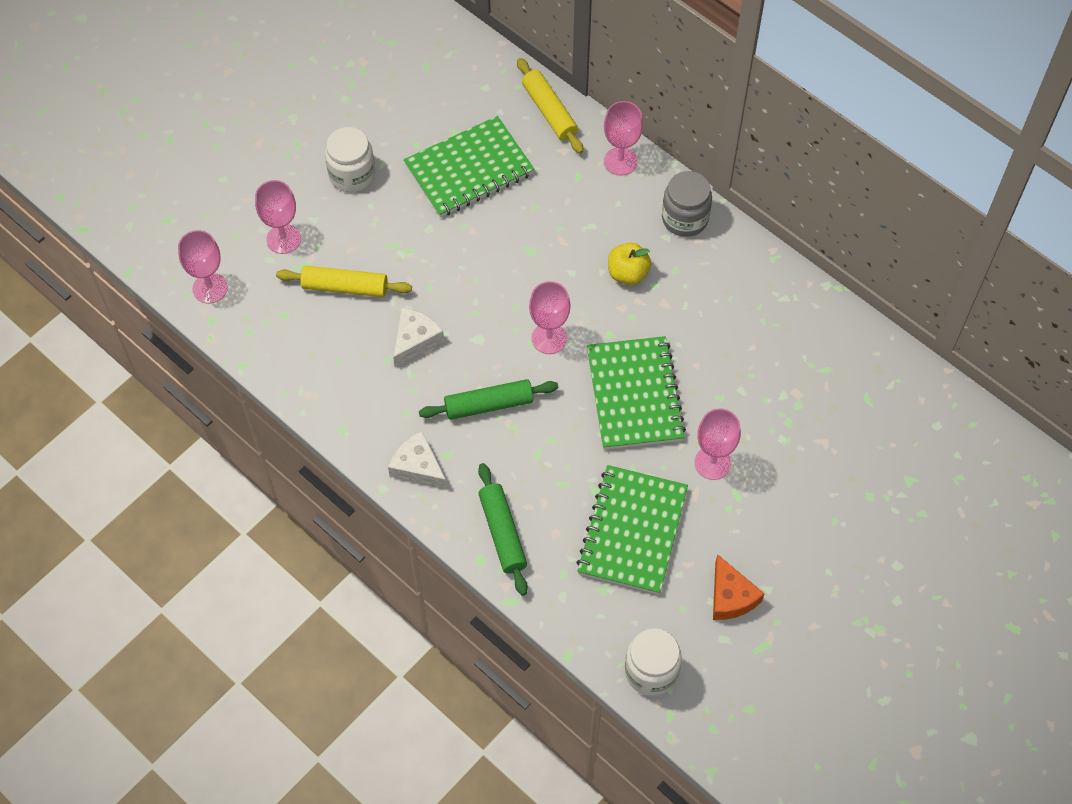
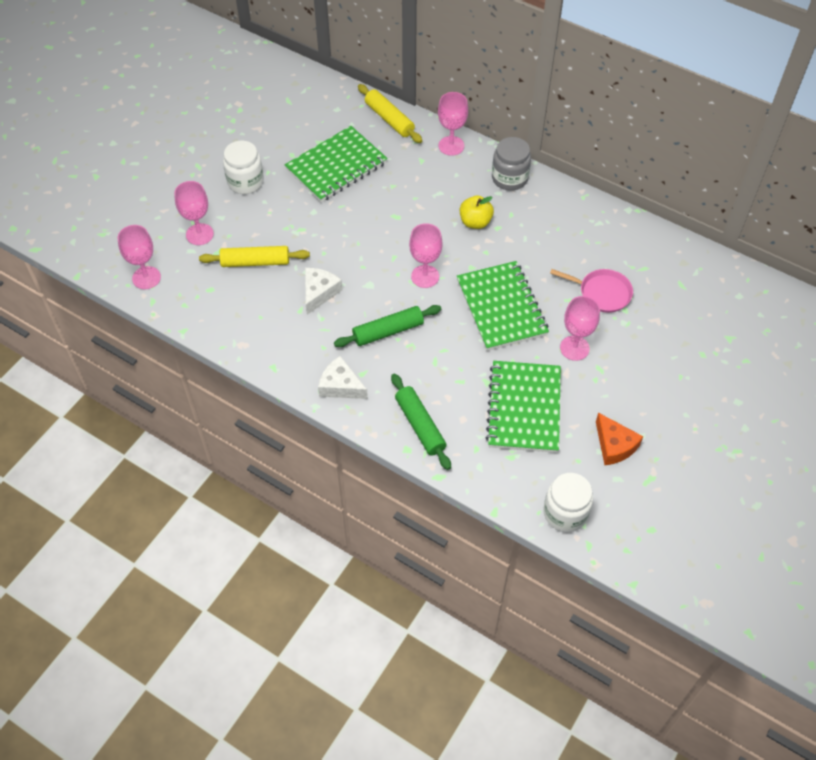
camera: 10 degrees left, 5 degrees down
(764, 395) = (602, 293): none -> pink pan

